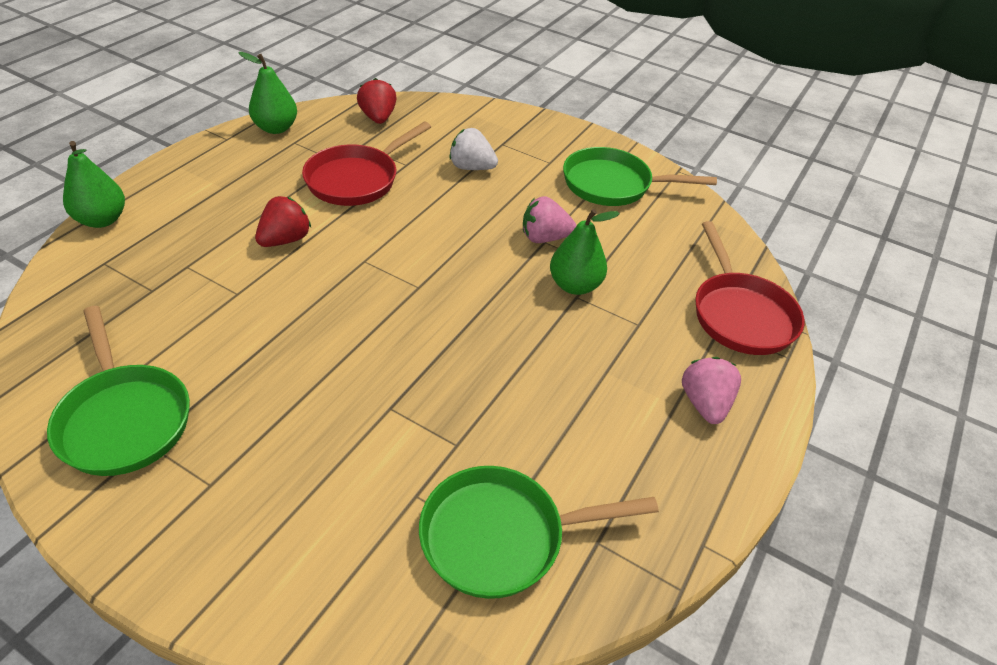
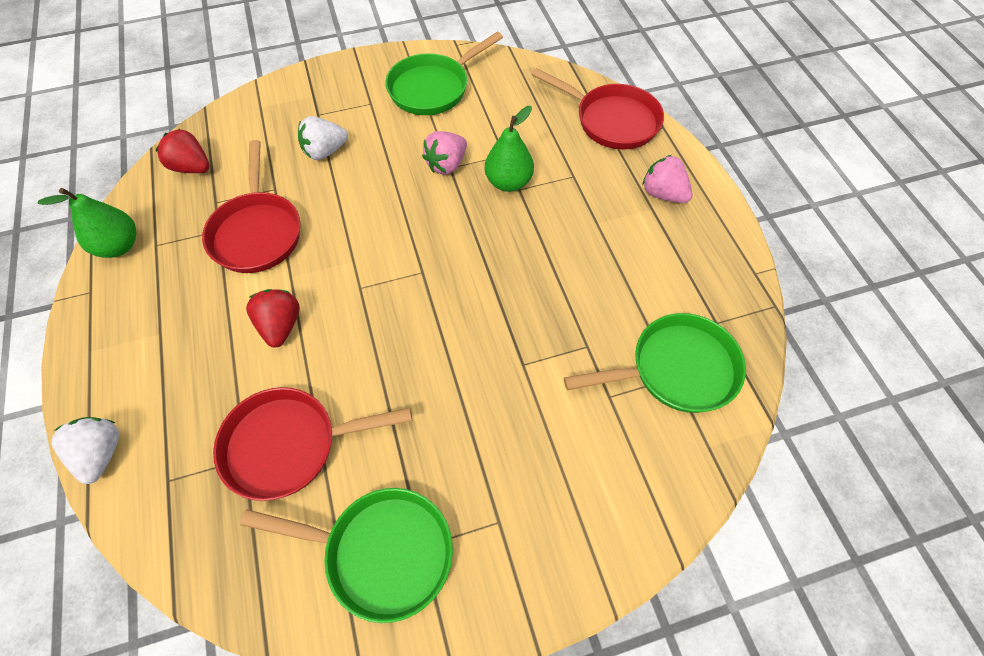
camera: 45 degrees left, 15 degrees up
(102, 220) = (101, 453): green pear -> white strawberry
(182, 307) = (289, 445): none -> red pan
(501, 536) = (676, 369): green pan -> green pan turned 135 degrees counterclockwise

